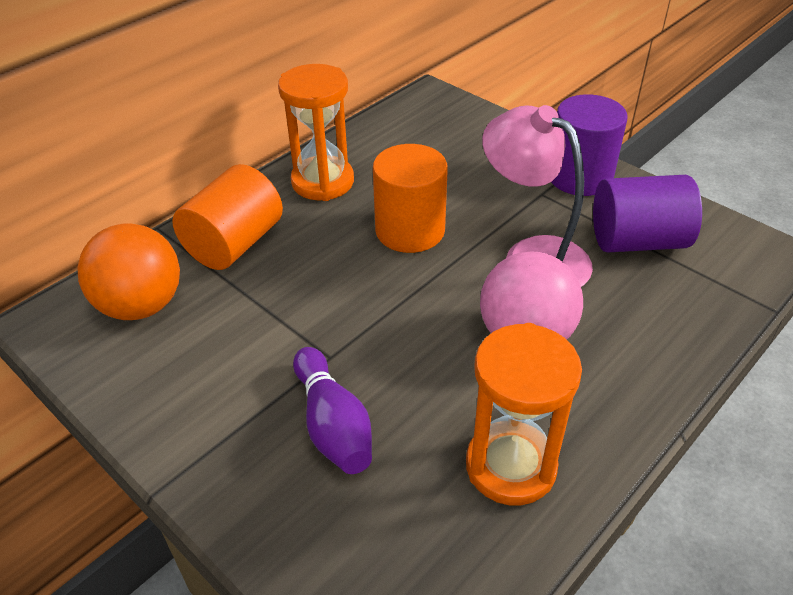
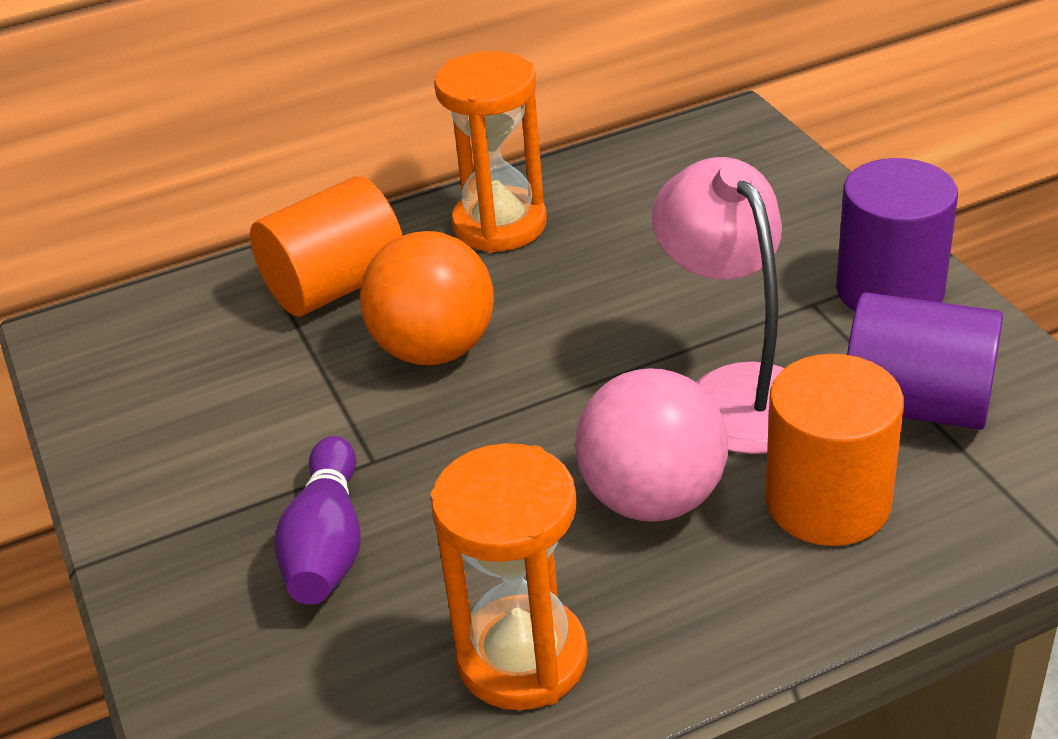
camera: 25 degrees right, 5 degrees down
(141, 305) = (181, 341): orange ball -> orange ball (434, 349)
(410, 230) = (580, 317): orange cylinder -> orange cylinder (827, 502)

